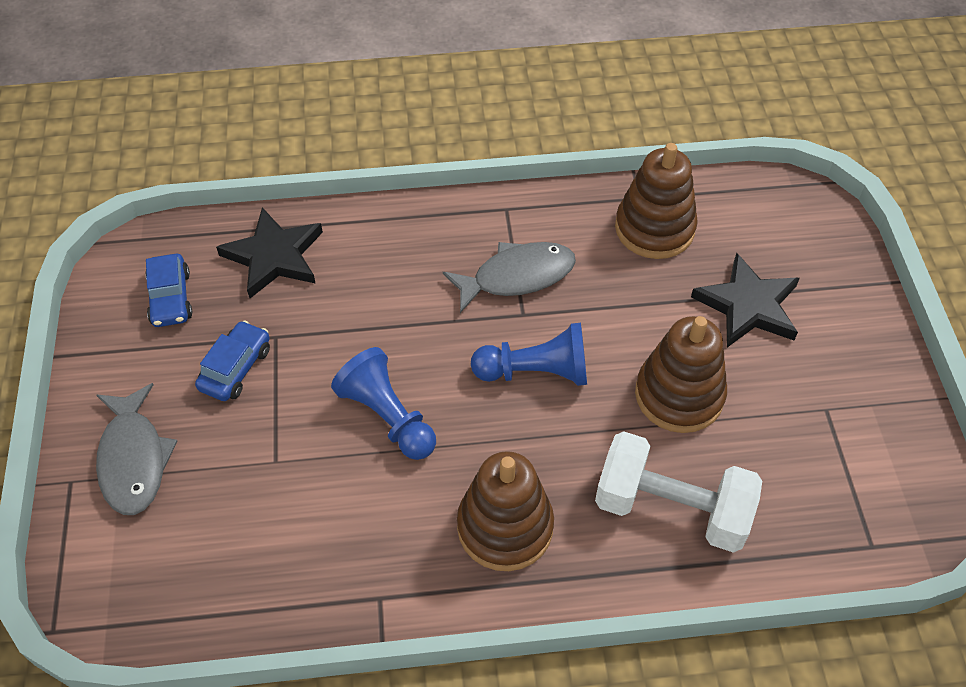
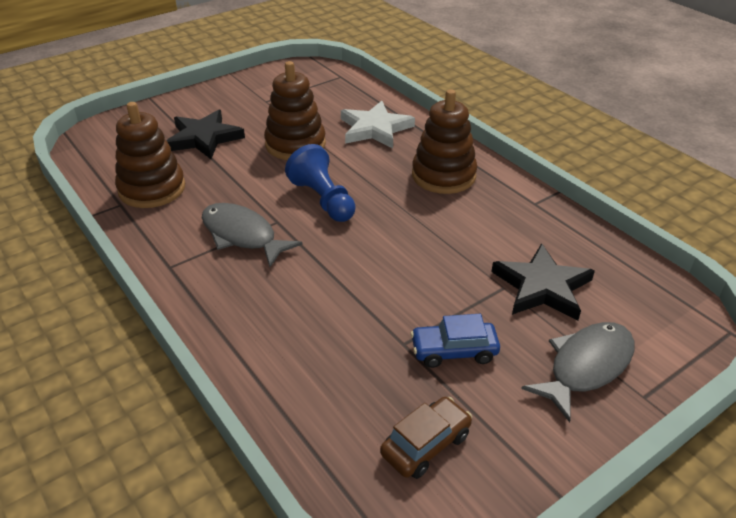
camera: 120 degrees left, 15 degrees down
(171, 298) = (425, 444): blue car -> brown car
(274, 256) = (319, 391): black star -> black star (542, 287)
(388, 417) = (417, 249): blue pawn -> none
(671, 508) = (375, 129): white dumbbell -> white star

